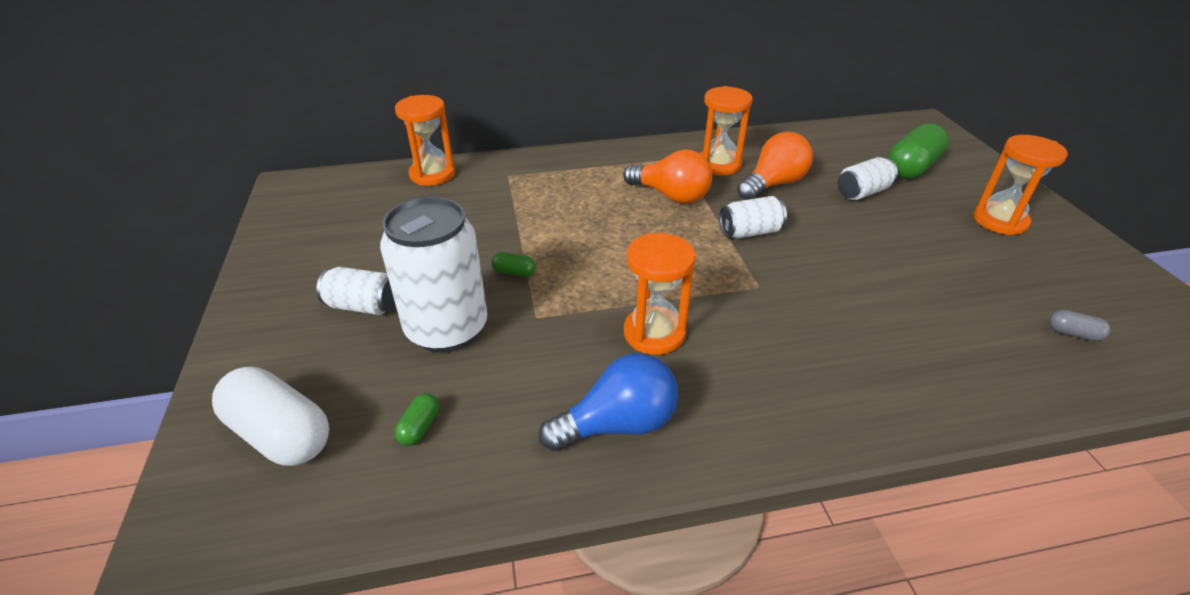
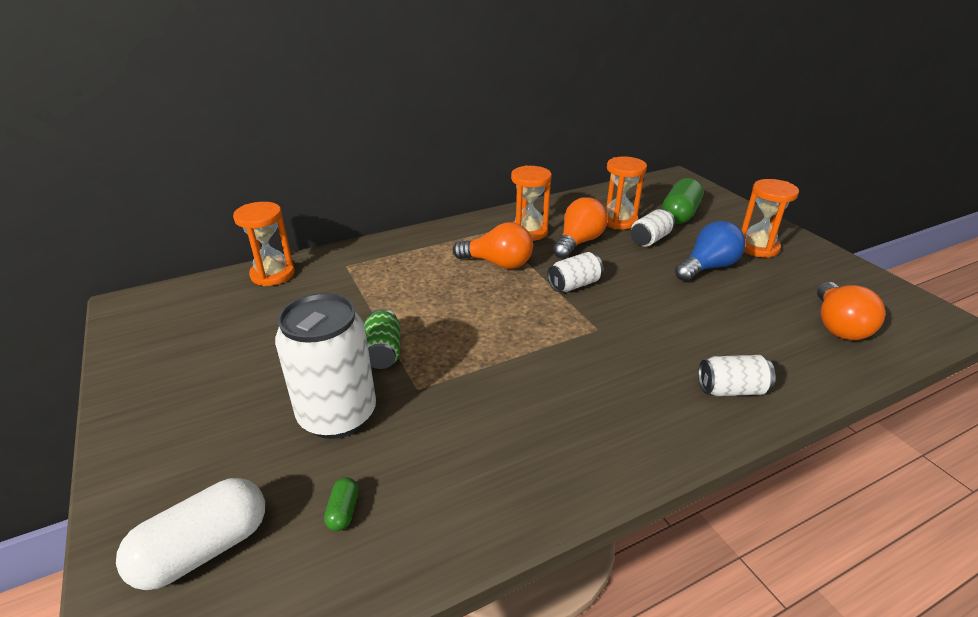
camera: 15 degrees left, 5 degrees down
(280, 434) = (204, 549): white capsule -> white capsule turned 60 degrees counterclockwise
(363, 306) = (246, 408): white can -> white can (731, 389)
(514, 272) = (383, 352): green capsule -> green can
(618, 424) = (523, 469): blue light bulb -> blue light bulb (707, 267)
(654, 333) = (526, 384): orange hourglass -> orange hourglass (618, 221)
(1073, 333) = (838, 326): grey capsule -> orange light bulb

